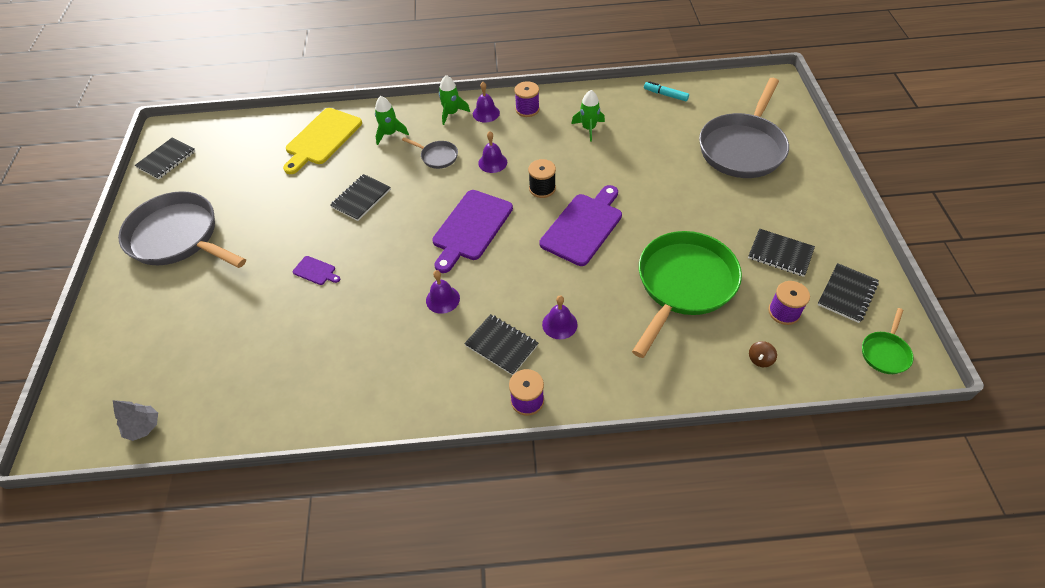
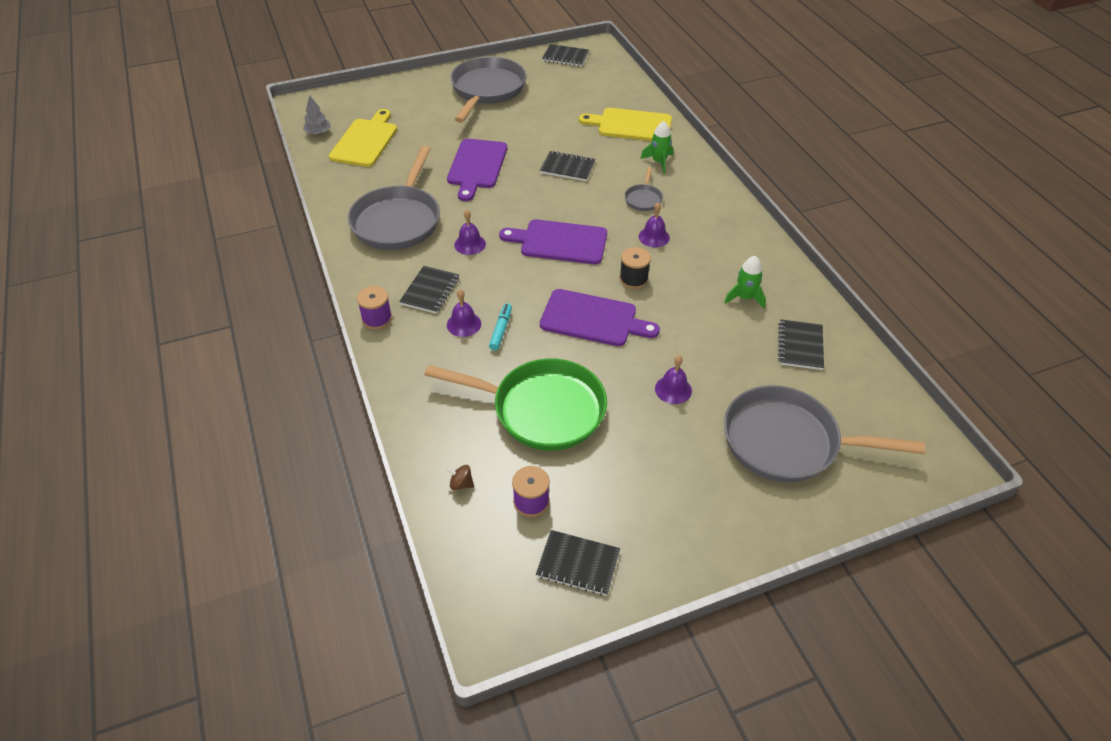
camera: 70 degrees right, 5 degrees down
(198, 373) = (365, 141): none -> yellow cutting board
(315, 271) = (477, 166): purple cutting board -> purple cutting board, size x2.24
(372, 358) = (398, 220): none -> grey pan
(451, 113) = (710, 193): green rocket -> none
(486, 113) = (724, 216): purple bell -> purple bell (673, 389)
(527, 109) = (748, 244): purple spool -> none
(665, 95) = (846, 355): turquoise marker -> turquoise marker (501, 330)
(780, 254) = (618, 493): black notebook -> black notebook (800, 346)
(885, 352) = (500, 605): green pan -> none

